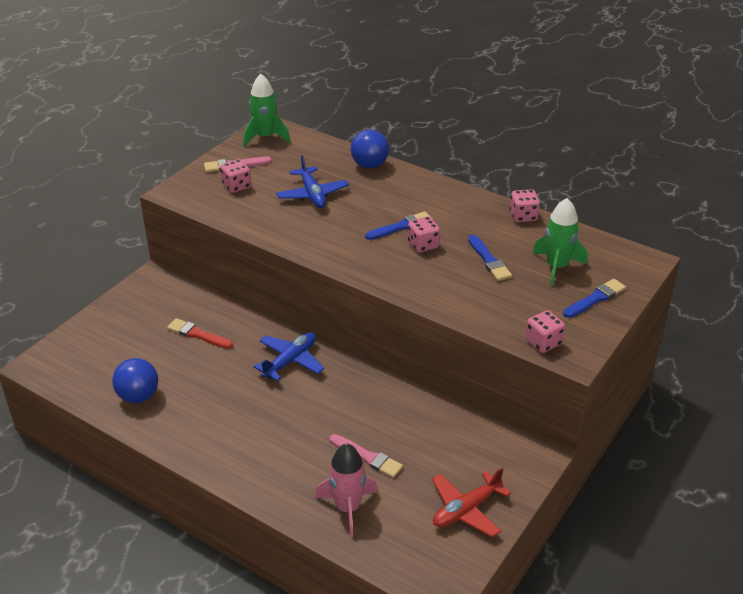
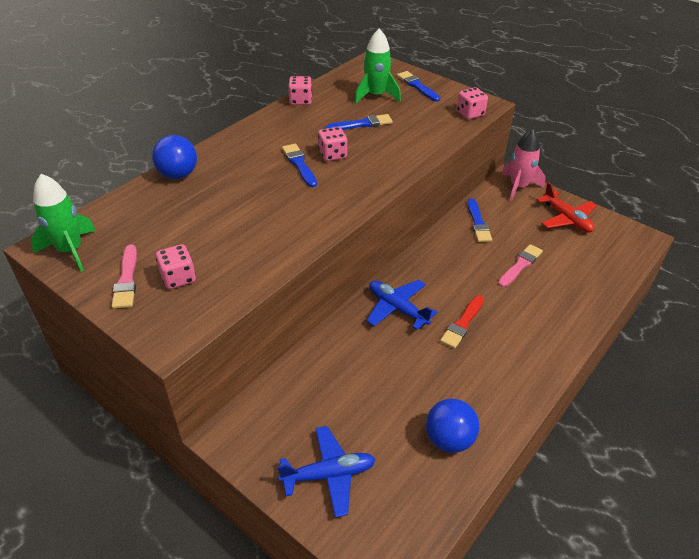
camera: 85 degrees left, 5 degrees up
(198, 334) = (347, 385): red brush -> red brush (462, 324)
(312, 194) = (221, 217): blue plane -> blue plane (329, 475)
(348, 508) = (578, 280): pink rocket -> pink rocket (518, 187)
(438, 423) = (478, 223): none -> blue brush

